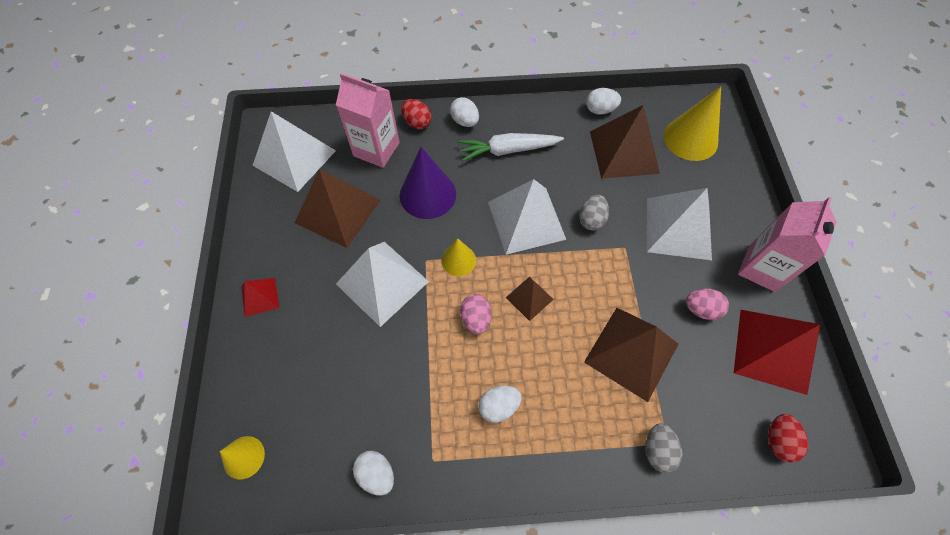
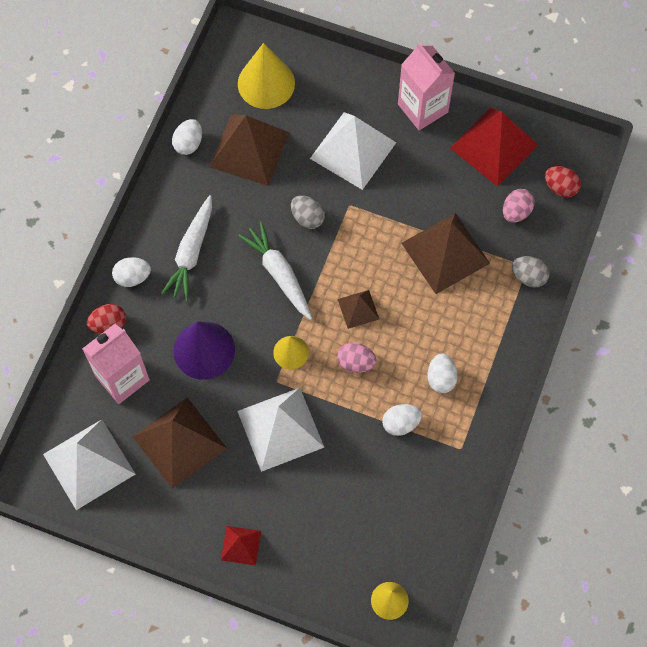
camera: 65 degrees left, 5 degrees up
(376, 474) = (452, 496): white egg -> white egg (401, 423)
(526, 220) = (279, 274): white pyramid -> white carrot
(701, 309) = (435, 178): pink egg -> pink egg (516, 212)

